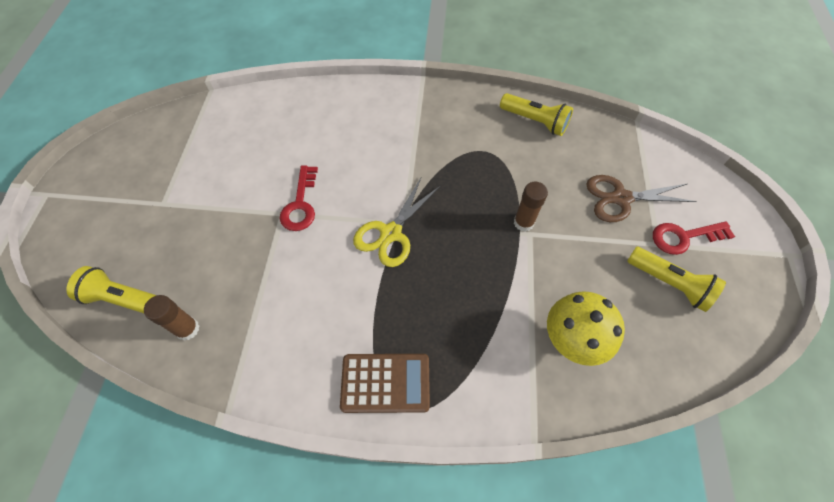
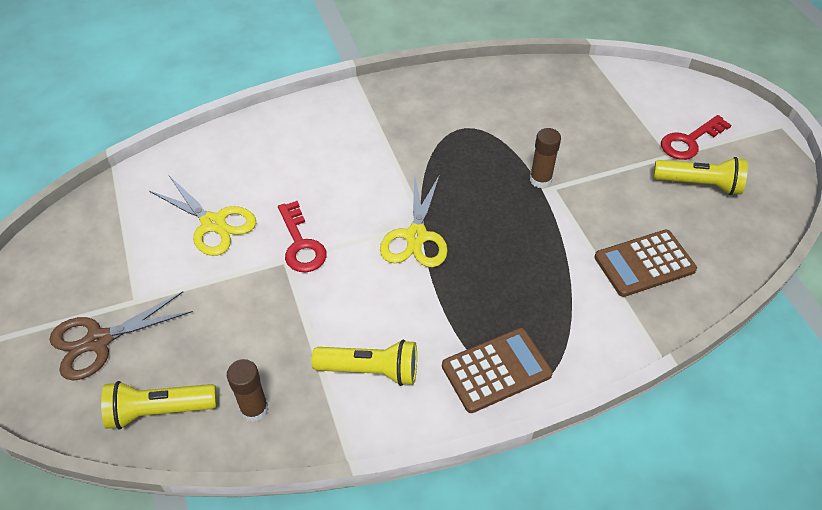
camera: 25 degrees left, 10 degrees down
(249, 162) = (213, 223): none -> yellow scissors
(535, 121) = (496, 85): yellow flashlight -> yellow flashlight (370, 370)
(572, 340) = (644, 264): yellow mushroom -> brown calculator
(621, 198) = (617, 127): brown scissors -> brown scissors (99, 341)

